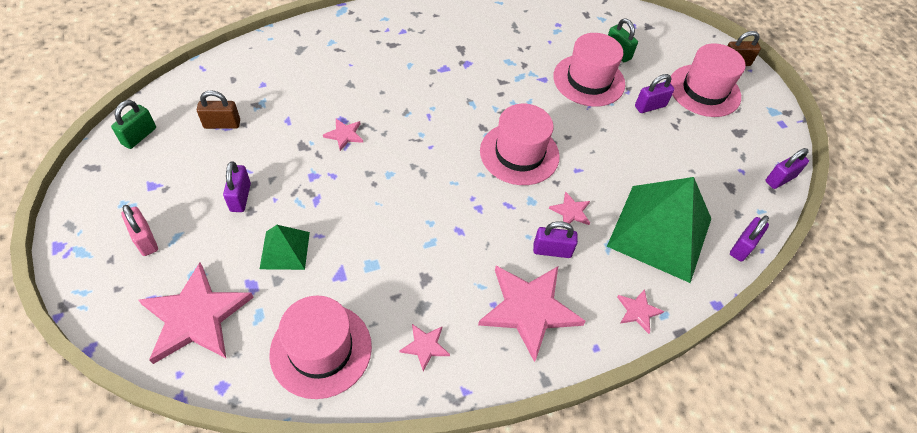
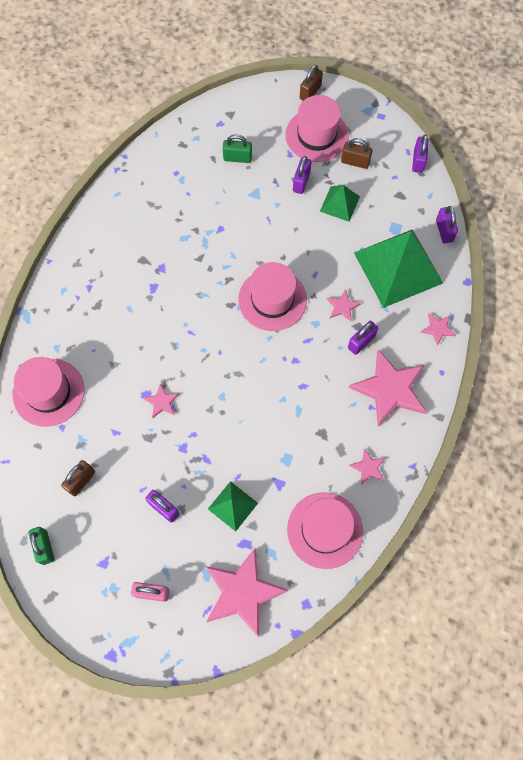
camera: 45 degrees left, 15 degrees up
(589, 80) = (246, 200): pink hat -> pink hat (48, 392)
(665, 145) = (339, 203): none -> green pyramid
(716, 132) = (355, 162): none -> brown padlock

